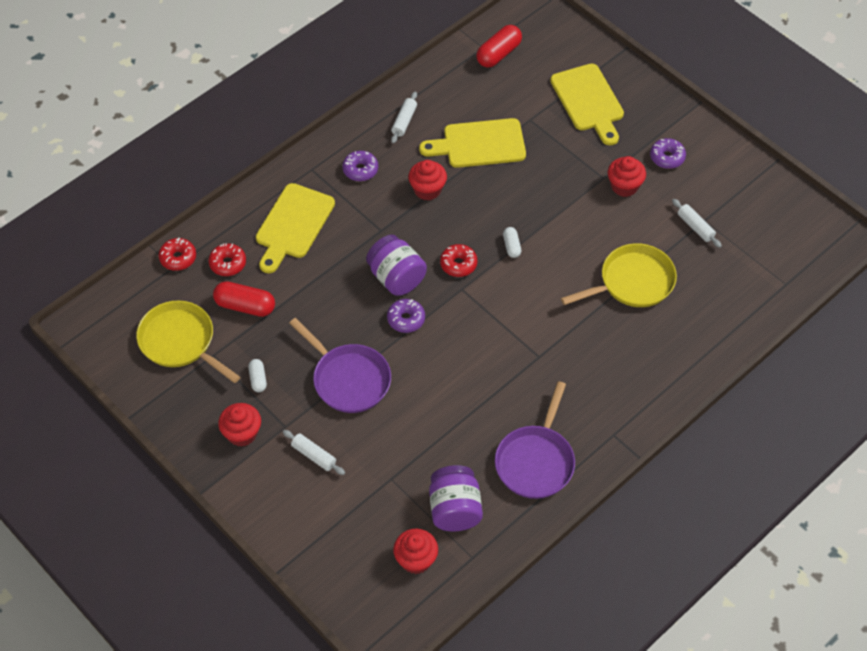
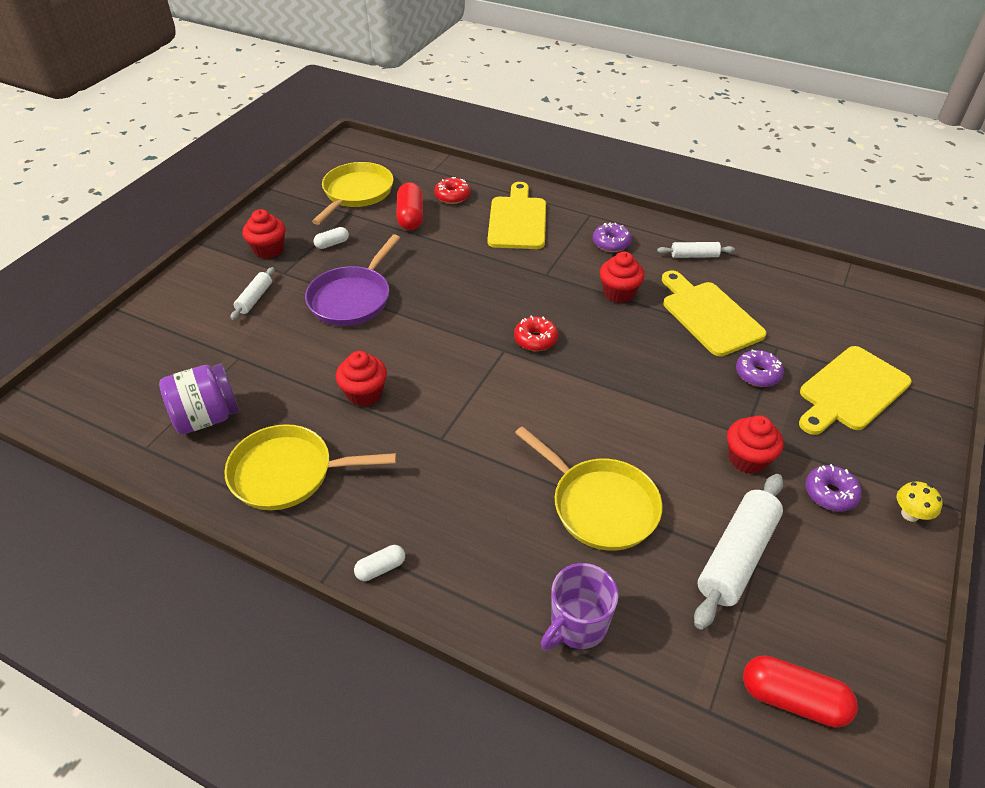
camera: 70 degrees right, 10 degrees down
(178, 258) = (444, 170): red donut -> none
(293, 225) = (517, 220): yellow cutting board -> yellow cutting board turned 90 degrees clockwise
(396, 278) = (492, 299): purple jar -> none
(406, 319) = (443, 319): purple donut -> purple donut (757, 374)
(416, 560) = (138, 402): red cupcake -> red cupcake (364, 393)
(498, 54) = (846, 299): red capsule -> red capsule (792, 699)
(511, 246) = (586, 376): white capsule -> white capsule (381, 568)
(536, 461) = (288, 473): purple pan -> yellow pan
(695, 227) = (736, 556): white rolling pin -> white rolling pin, size x1.87
(696, 127) = (910, 514): none -> yellow mushroom
(715, 326) = (577, 625): none -> purple mug

